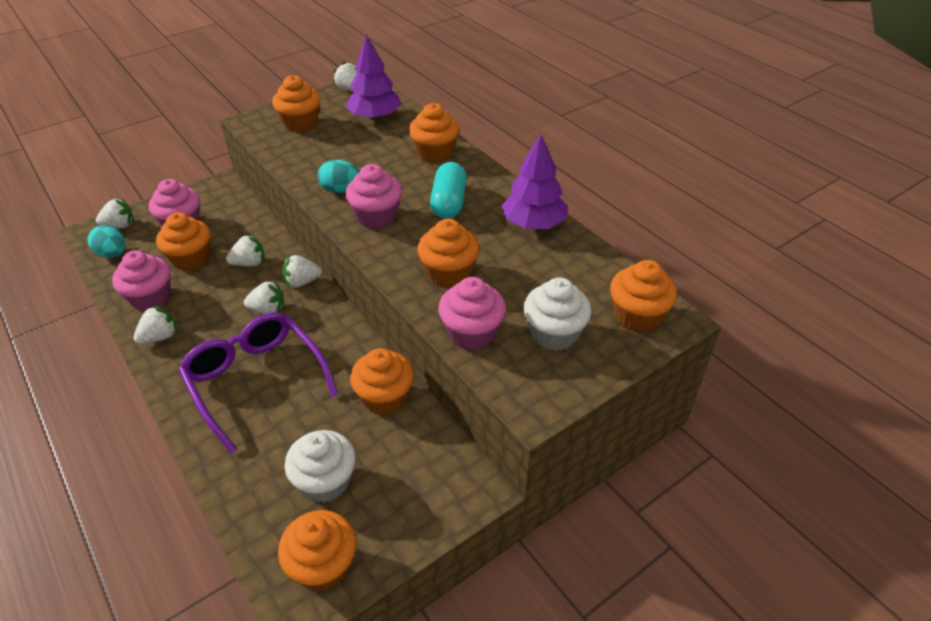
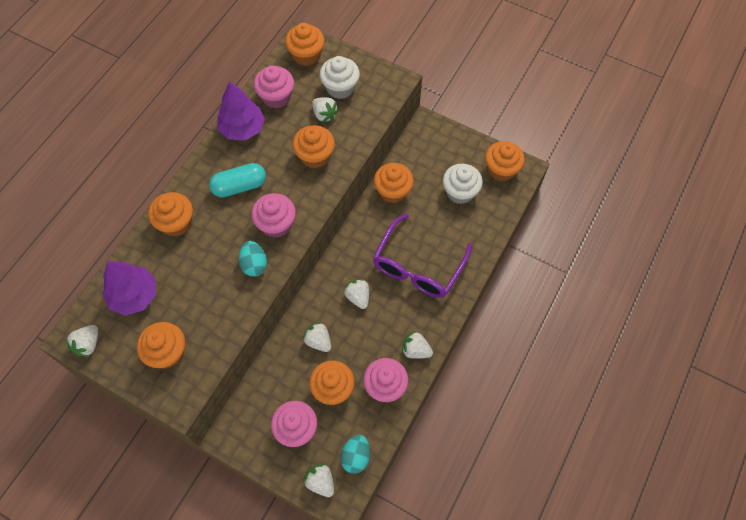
camera: 115 degrees left, 20 degrees up
(302, 282) = (321, 291): white strawberry -> white strawberry (324, 115)
(472, 333) = (360, 125): pink cupcake -> pink cupcake (276, 97)

